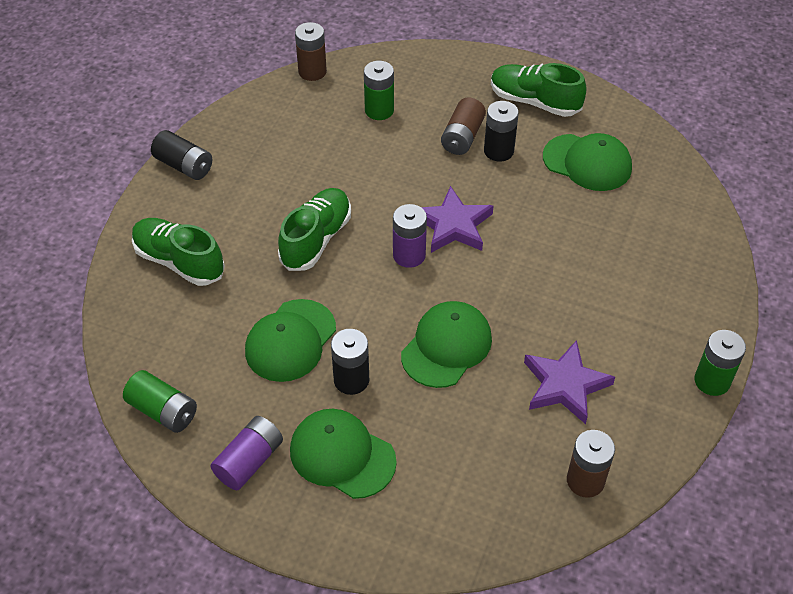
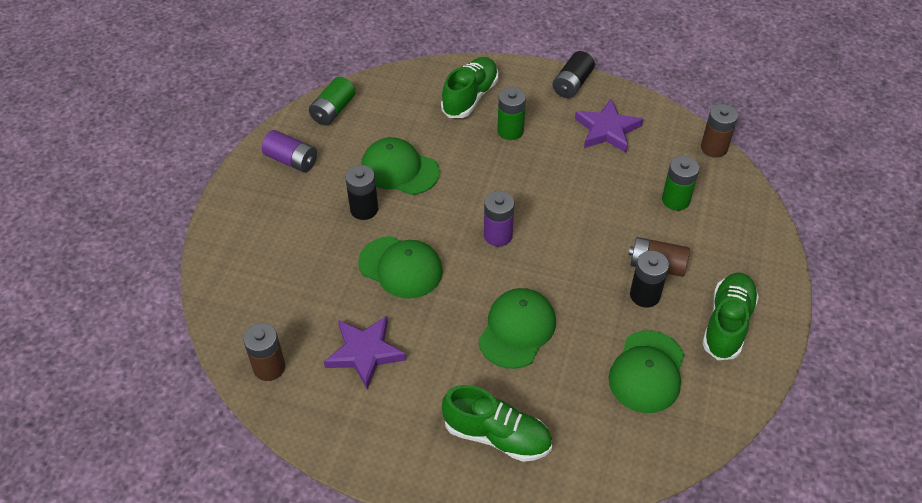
camera: 85 degrees right, 0 degrees up
(316, 239) = (506, 173): green shoe -> green shoe (497, 436)
(342, 455) = (296, 210): green cap -> green cap (517, 330)
(453, 225) = (539, 264): purple star -> purple star (607, 130)
(712, 381) = (374, 473): green battery -> green battery (510, 131)

